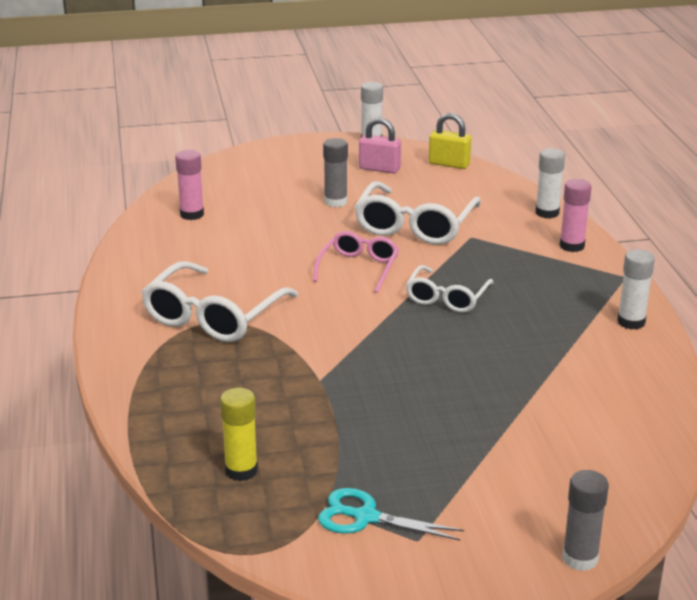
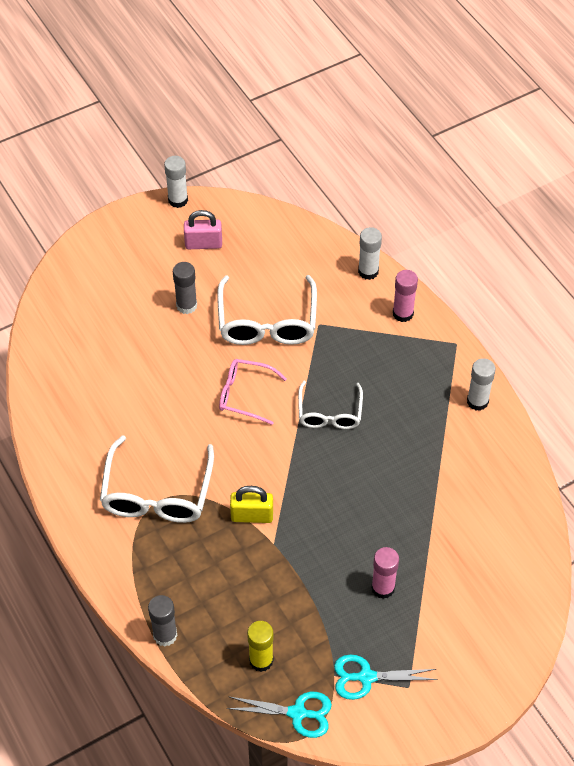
camera: 20 degrees left, 25 degrees up
(192, 214) = (71, 360): pink glue stick -> pink glue stick (383, 588)
(256, 528) = (297, 713): none -> turquoise scissors
(358, 268) = (245, 395): pink glasses -> pink glasses turned 75 degrees counterclockwise
(449, 164) = (261, 219): yellow padlock -> yellow padlock (252, 516)
(580, 558) = (518, 668): grey glue stick -> grey glue stick (165, 635)

